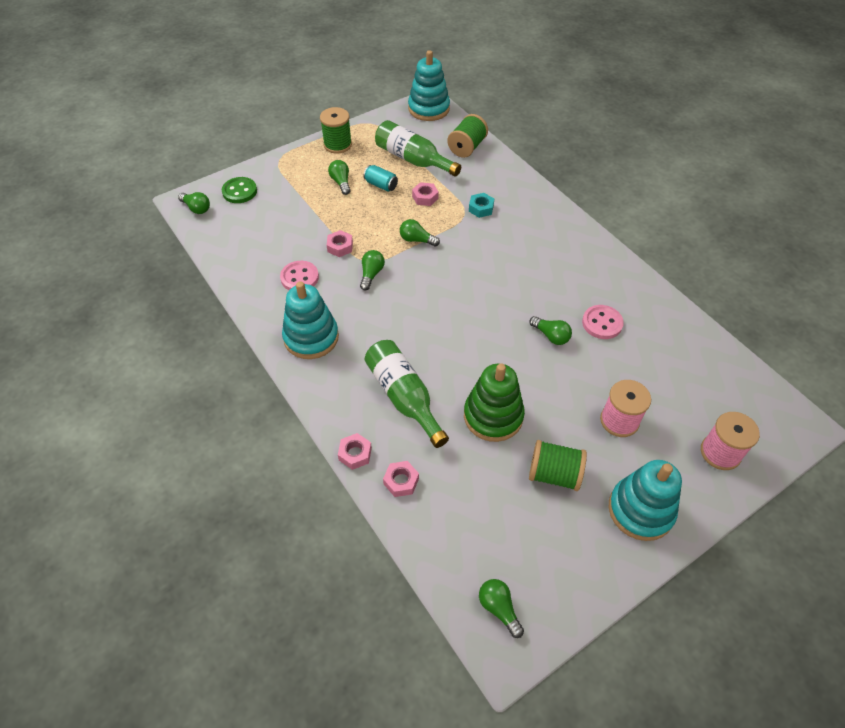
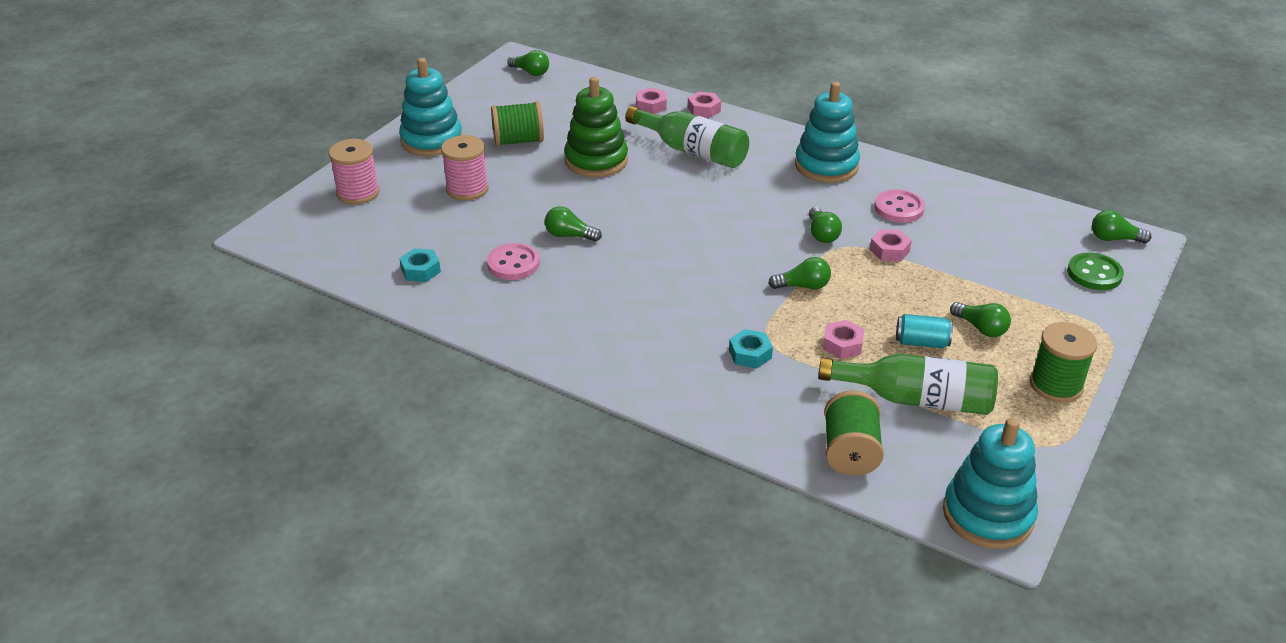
camera: 155 degrees right, 15 degrees down
(673, 340) = (420, 270): none -> turquoise nut

